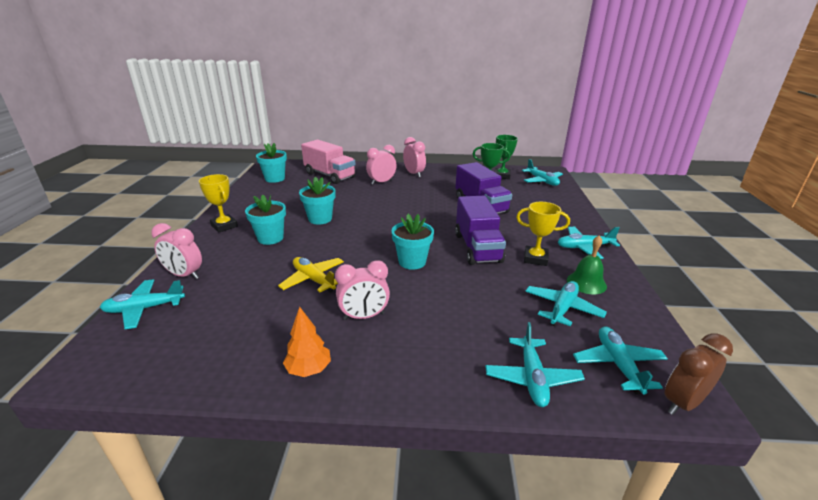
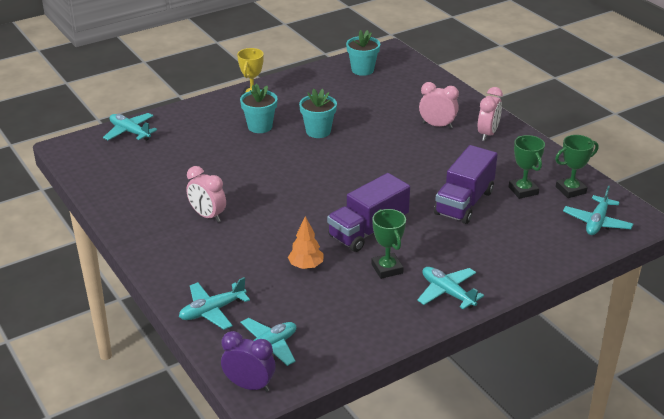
camera: 55 degrees right, 5 degrees up
(184, 275) = (175, 123): pink clock -> none
(309, 369) = (137, 220): orange tree -> orange tree (306, 266)
(313, 280) = (227, 174): yellow plane -> none
(329, 175) = (411, 92): pink truck -> none
(412, 262) = (303, 206): turquoise flower pot -> none
(535, 258) = (387, 269): yellow trophy -> green trophy
(562, 308) = (316, 304): turquoise plane -> none
(586, 283) = (375, 308): green bell -> none
(682, 402) = (249, 385): brown clock -> purple clock

